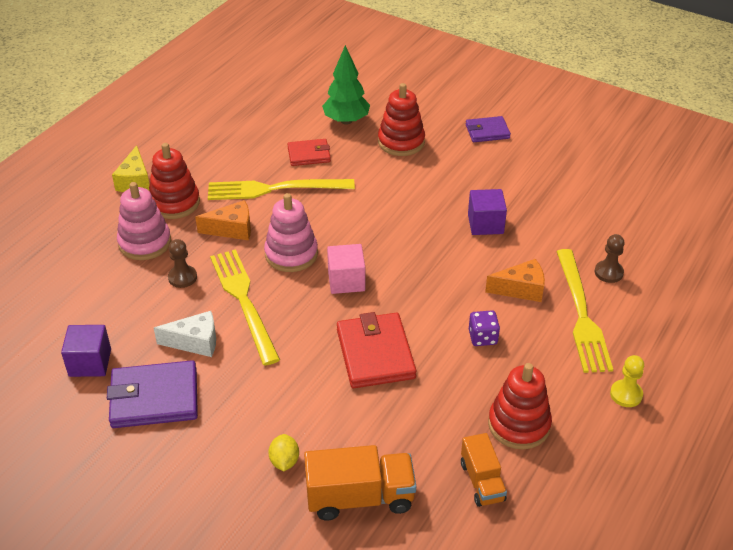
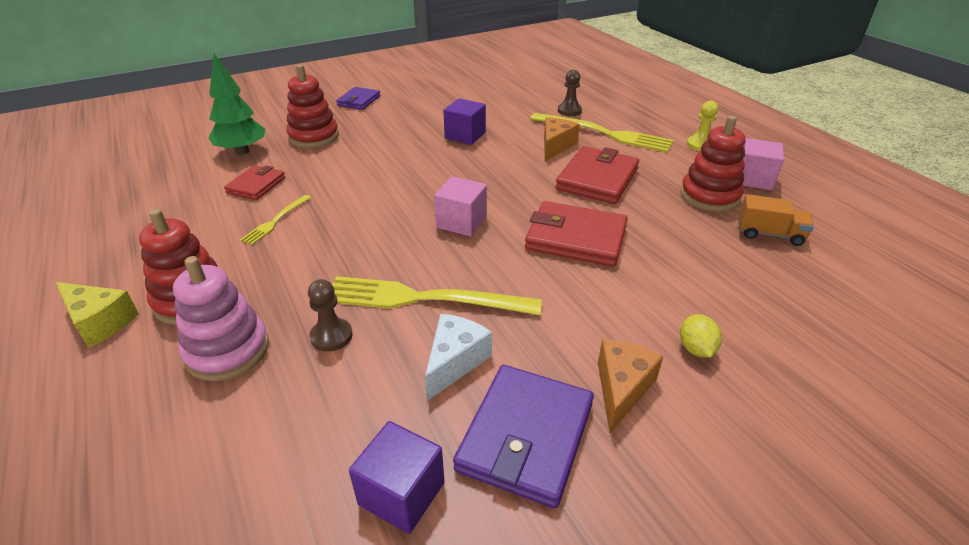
camera: 60 degrees left, 5 degrees down
(232, 229) = (298, 270): orange cheese -> orange cheese (622, 389)
(275, 189) = (275, 221): yellow fork -> yellow fork, size x0.50
(284, 461) = (696, 349): yellow lemon -> yellow lemon turned 60 degrees clockwise
(291, 254) = (386, 242): pink stacking toy -> none
(360, 497) = (768, 311): orange truck -> none
(482, 337) = (597, 179): purple dice -> red wallet
(584, 452) = (753, 179): none -> pink cube

